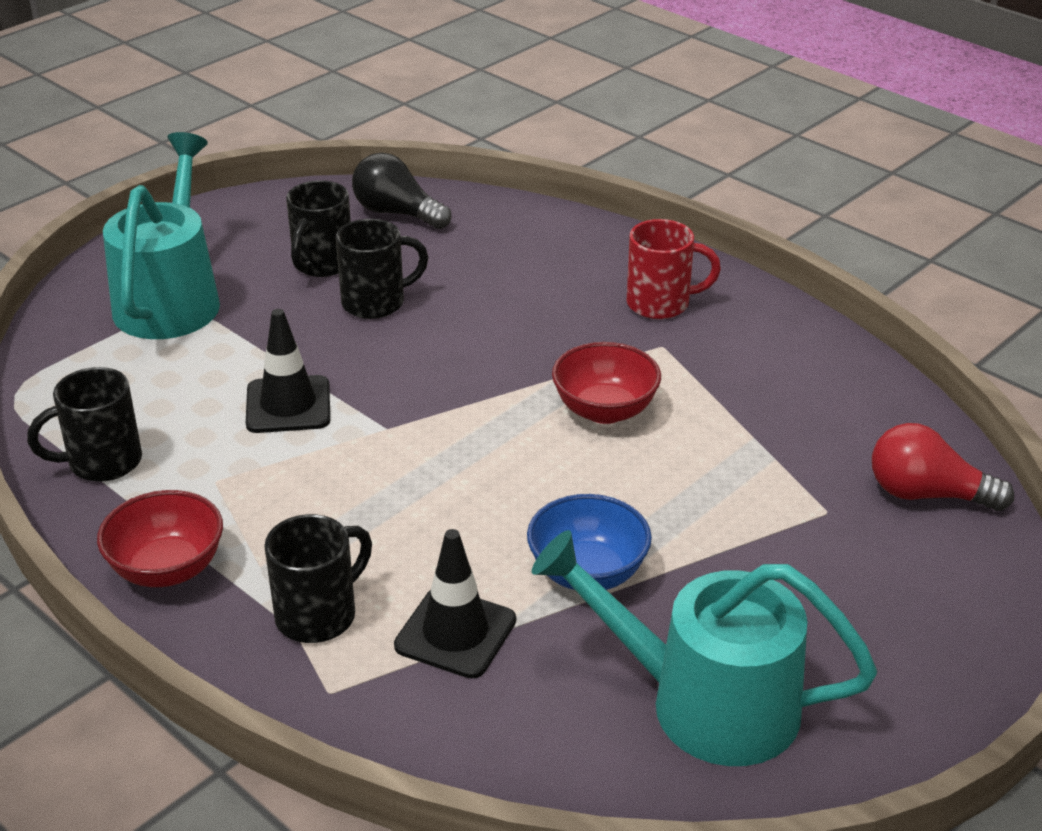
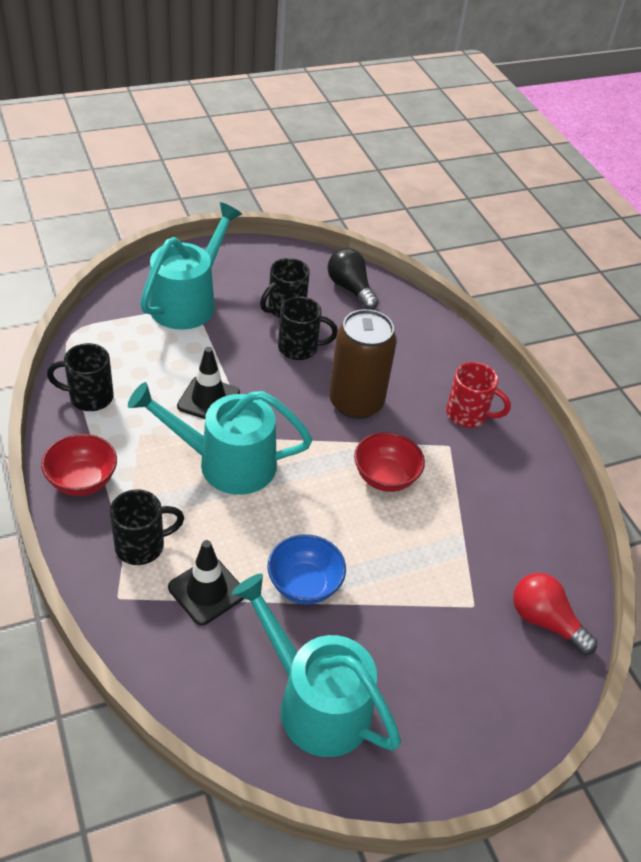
camera: 20 degrees right, 10 degrees up
(370, 471) = (226, 463): none -> turquoise watering can
(501, 339) = (356, 402): none -> brown can

